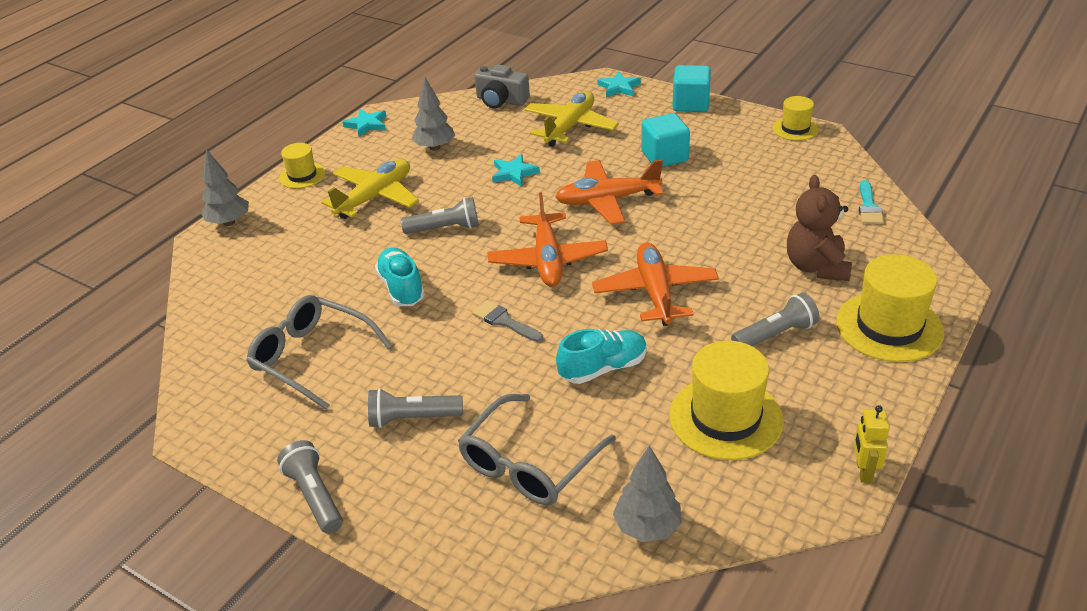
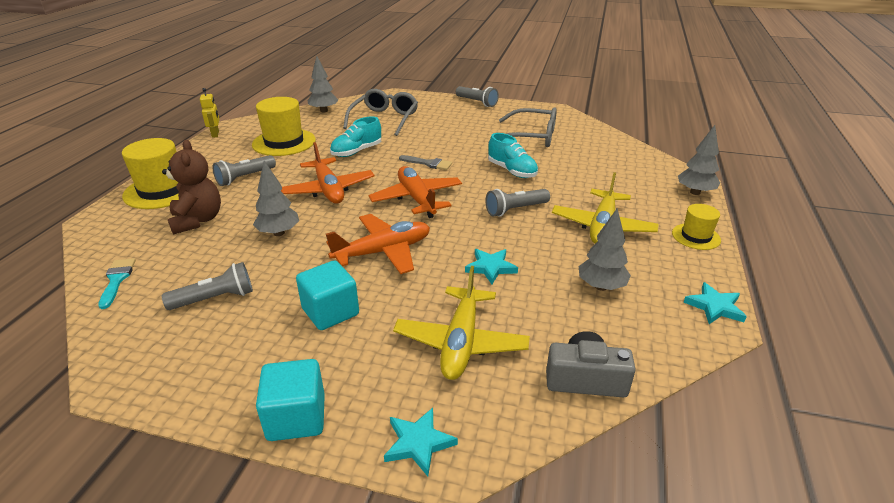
camera: 160 degrees right, 5 degrees down
(412, 418) = (453, 125): grey flashlight -> grey flashlight (215, 299)
(715, 236) = (279, 233): none -> grey tree
(795, 129) = (147, 386): yellow hat -> none

